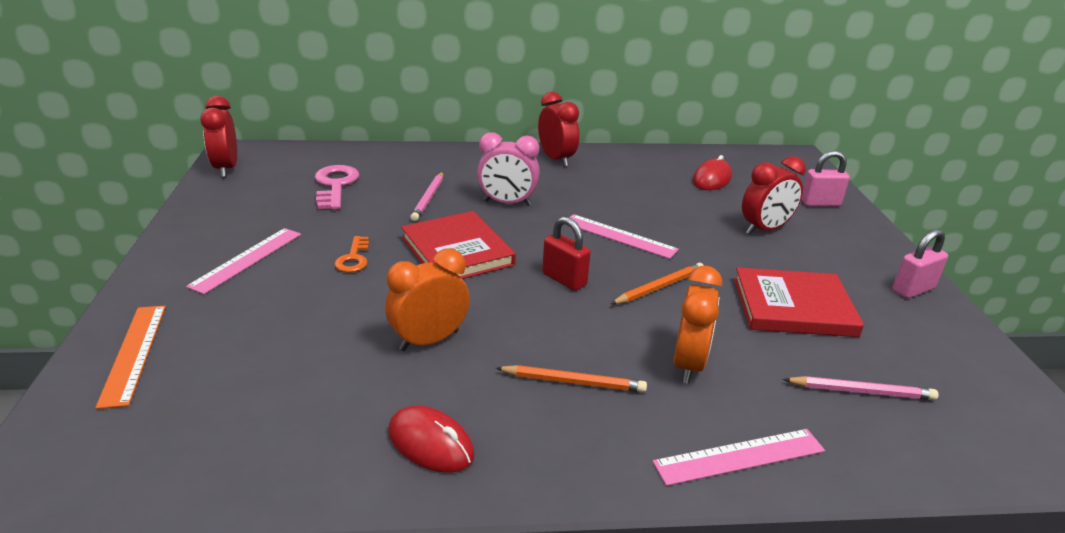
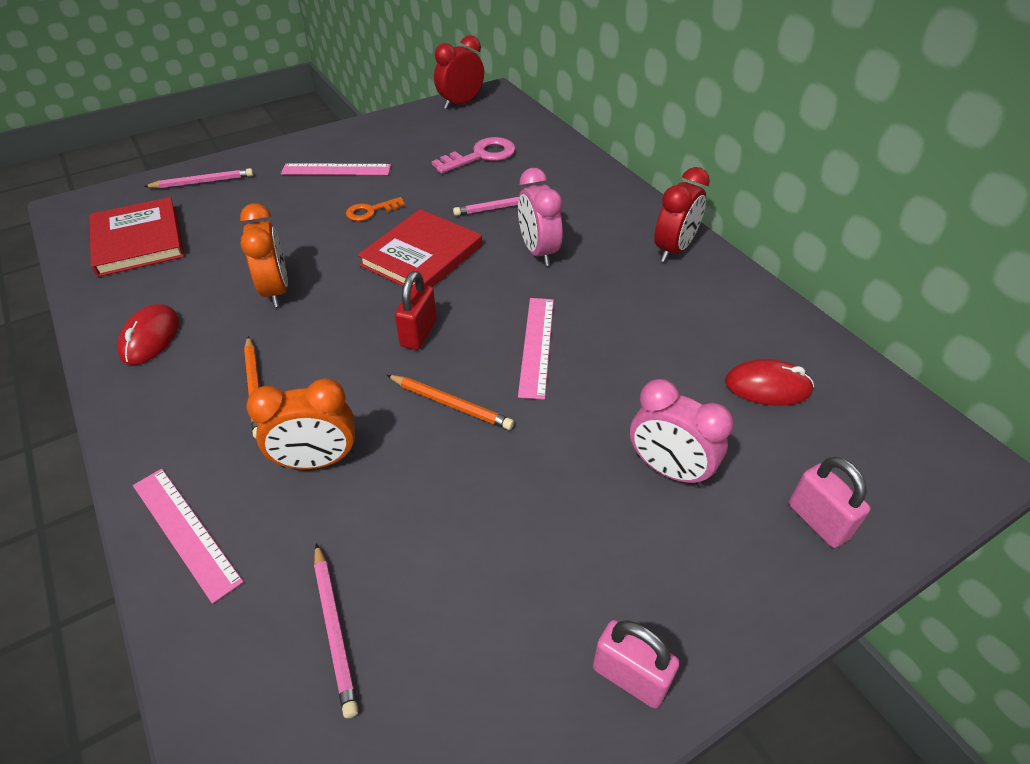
camera: 65 degrees right, 15 degrees up
(134, 353) = (203, 182): orange ruler -> pink pencil
(429, 340) = (276, 291): orange clock -> orange clock turned 45 degrees clockwise
(765, 229) = (668, 469): red clock -> pink clock
(793, 307) = (485, 533): red book -> red book (138, 240)

